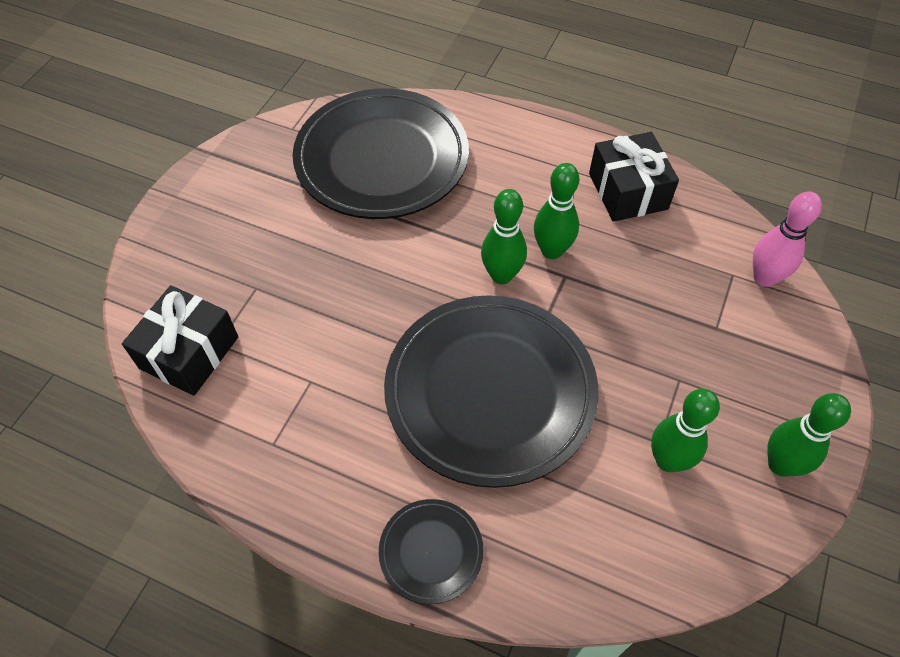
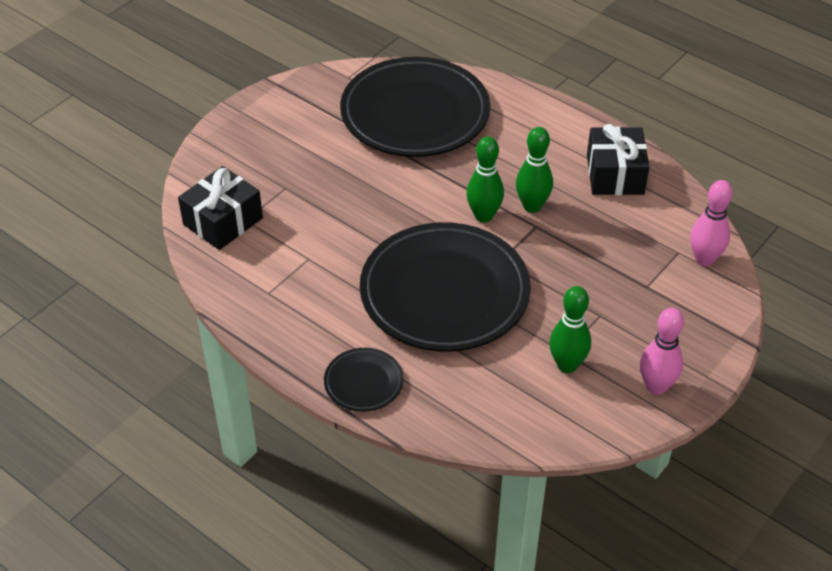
camera: 15 degrees right, 10 degrees down
(780, 464) = (656, 386): green bowling pin -> pink bowling pin

